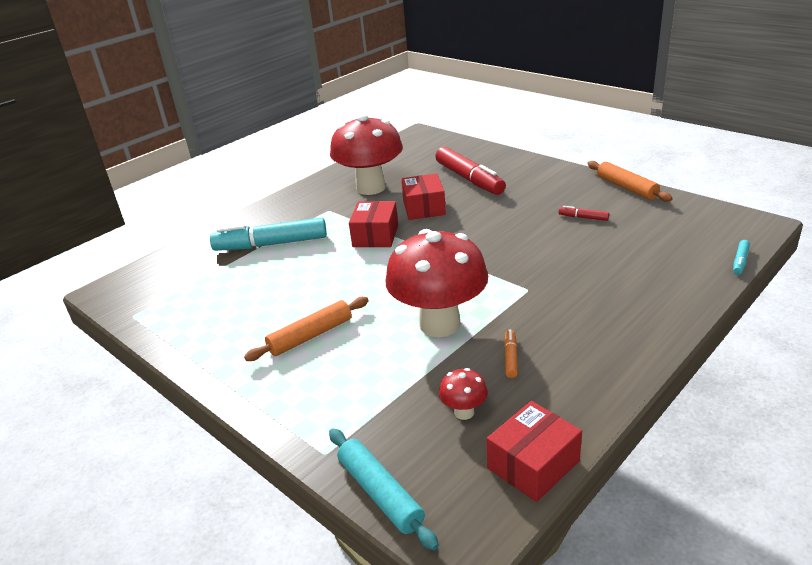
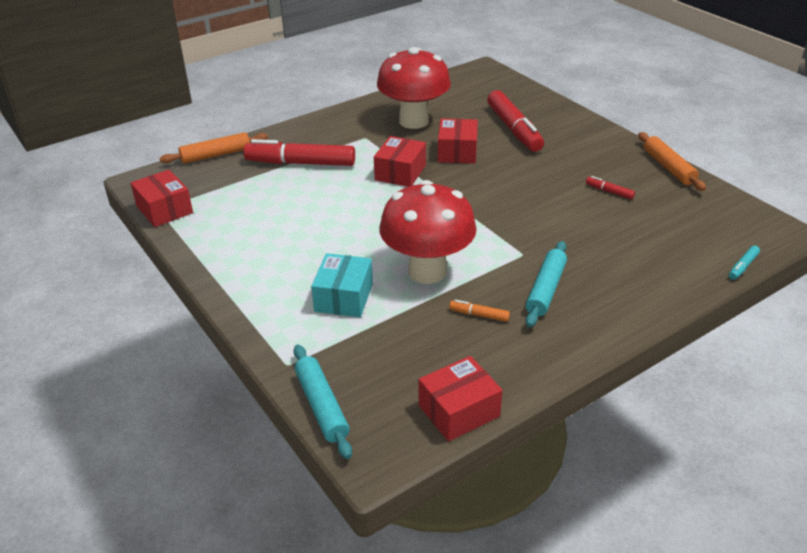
camera: 10 degrees right, 5 degrees up
(138, 315) = (164, 210): none -> red box
(271, 244) = (300, 163): turquoise marker -> red marker
(311, 336) = (308, 259): orange rolling pin -> orange rolling pin (216, 155)
(362, 368) = (344, 297): none -> turquoise box
(464, 412) = (417, 354): red mushroom -> none
(510, 357) = (479, 315): orange marker -> orange marker turned 90 degrees counterclockwise
(566, 319) = (546, 289): none -> turquoise rolling pin

